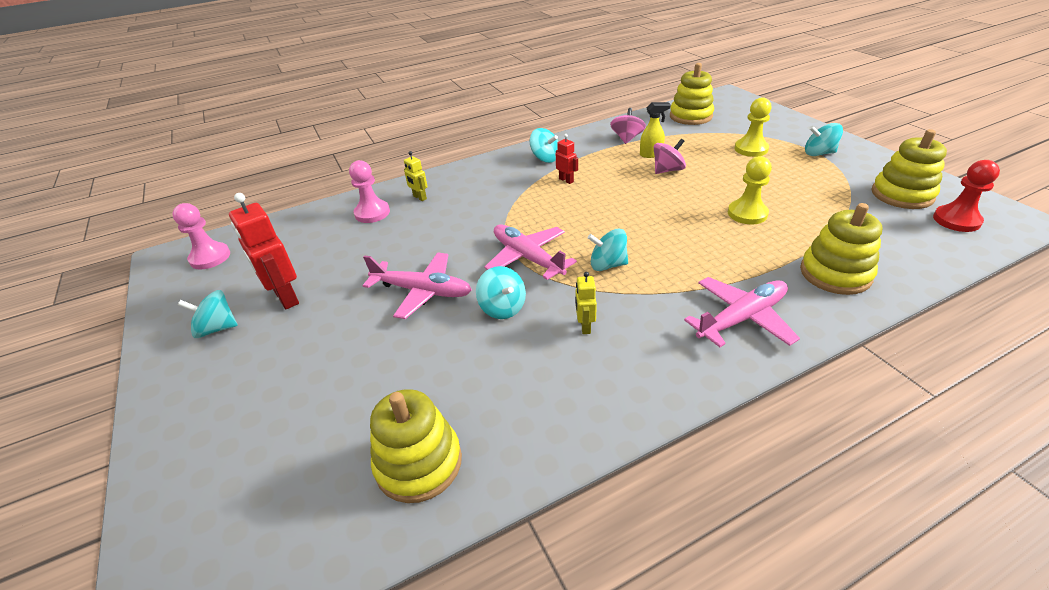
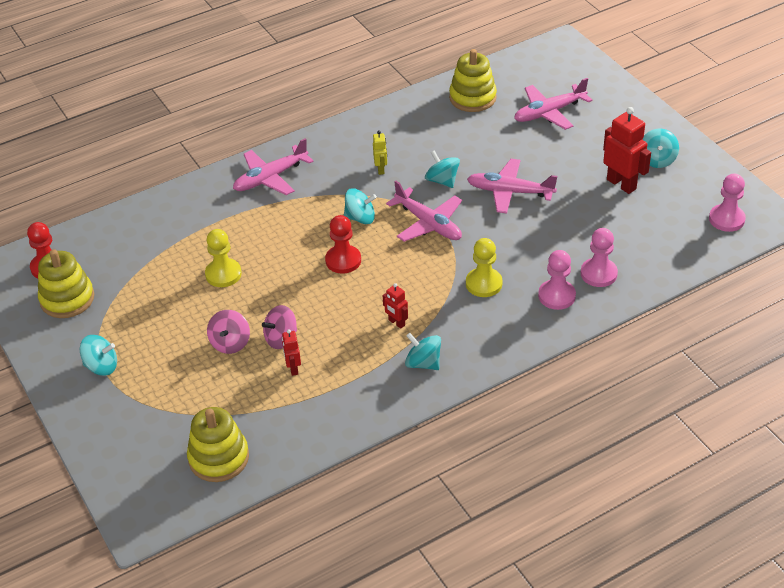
camera: 175 degrees right, 5 degrees up
(217, 328) = (657, 160): turquoise spinning top -> turquoise spinning top turned 105 degrees clockwise
(305, 419) = (549, 112): none -> pink plane
(419, 197) = (556, 296): yellow robot -> pink pawn
(621, 224) = (343, 260): none -> red pawn
(627, 138) = (317, 404): pink spinning top -> pink spinning top (230, 343)
(651, 154) = (293, 368): yellow spray bottle -> red robot
(751, 149) = (173, 377): yellow pawn -> yellow pawn (483, 284)
(835, 274) = (185, 213): yellow stacking toy -> none

